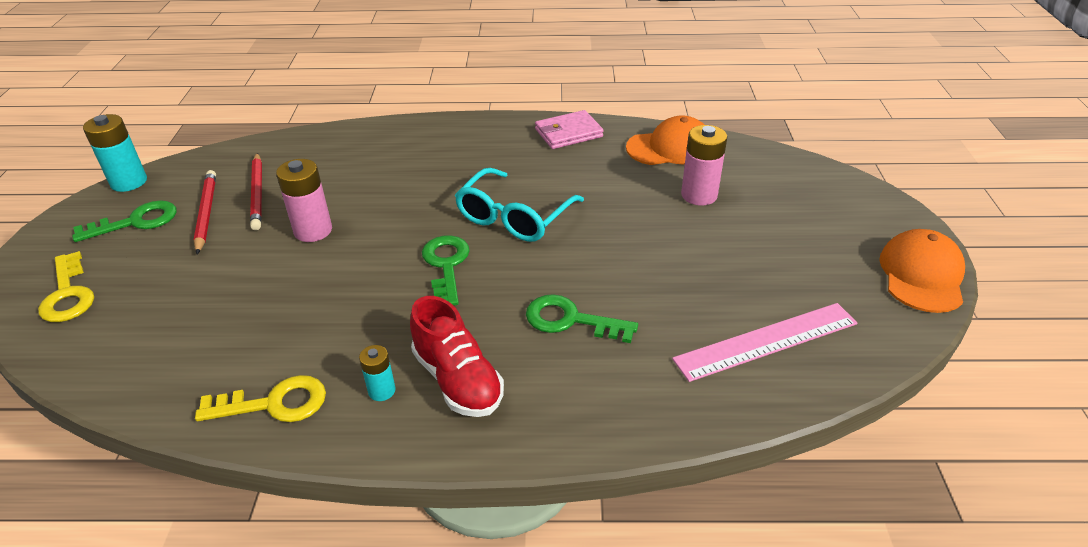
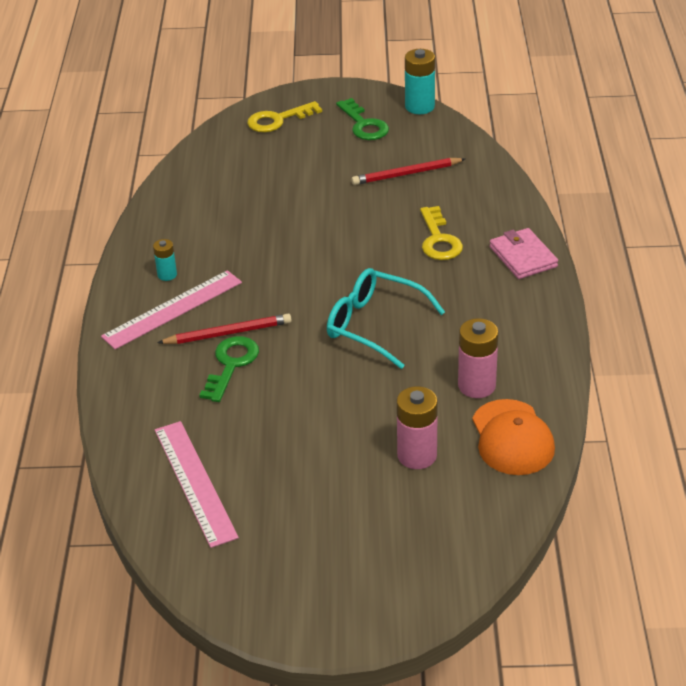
camera: 90 degrees right, 0 degrees up
(206, 213) = (376, 154): red pencil -> red pencil (228, 333)
(274, 404) = (162, 230): yellow key -> yellow key (438, 239)
(313, 231) = (352, 213): pink battery -> pink battery (476, 386)
(446, 266) = (304, 291): green key -> none
(458, 380) = (172, 309): red shoe -> pink ruler
(568, 133) = (534, 357): pink wallet -> pink wallet (523, 257)
(921, 275) = (278, 615): orange cap -> none

